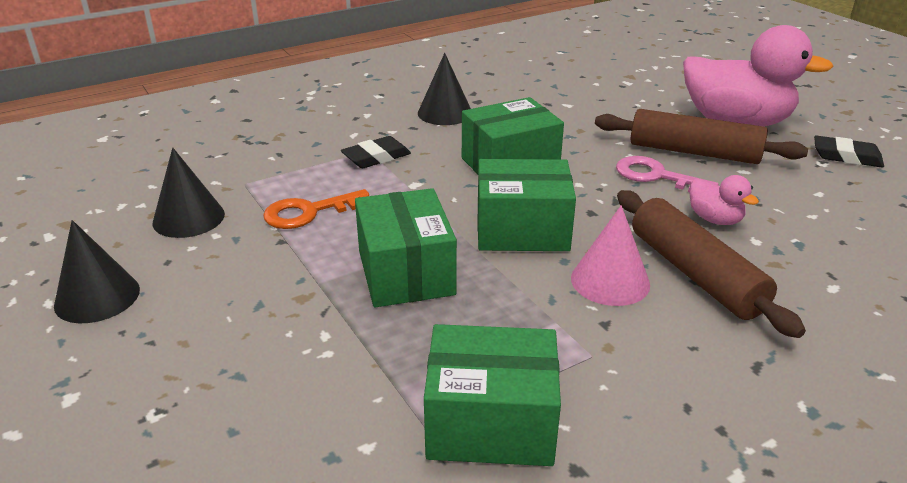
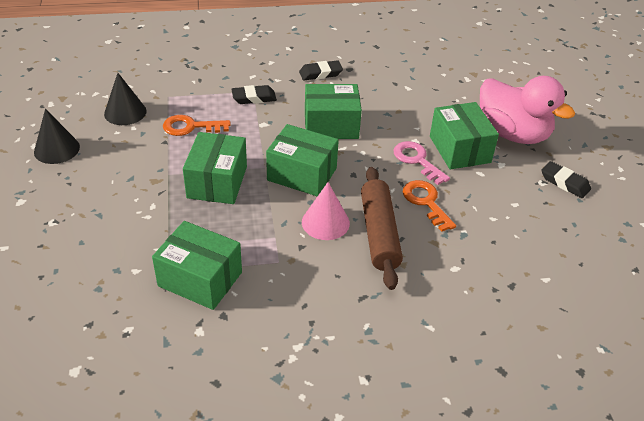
camera: 20 degrees right, 10 degrees up
(445, 113) = (320, 73): black cone -> black eraser
(694, 152) = (459, 149): brown rolling pin -> green box
(714, 219) = (425, 202): pink duck -> orange key

